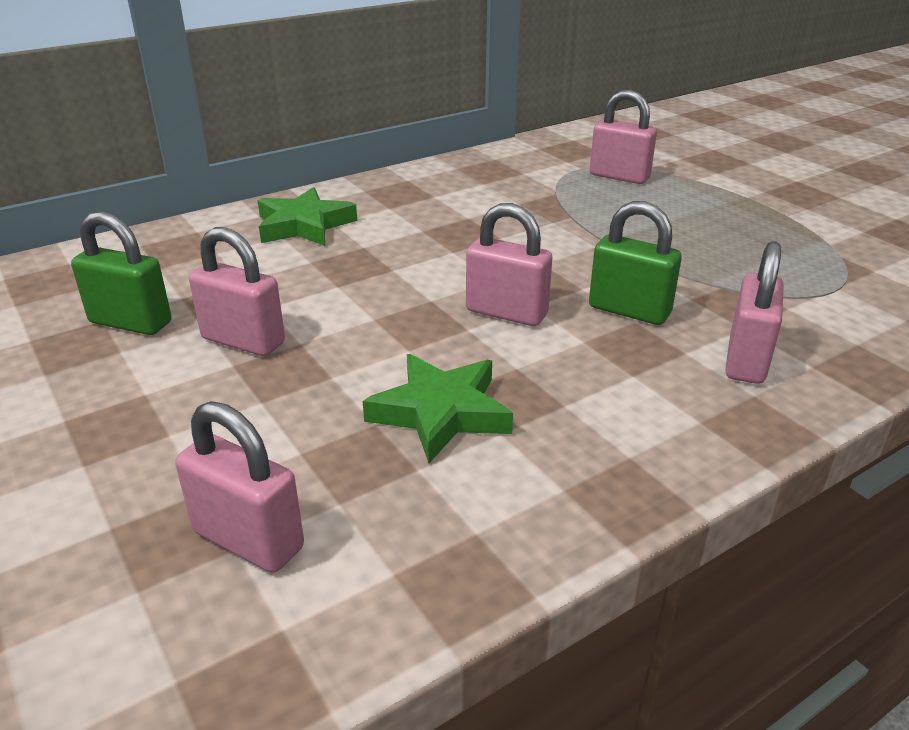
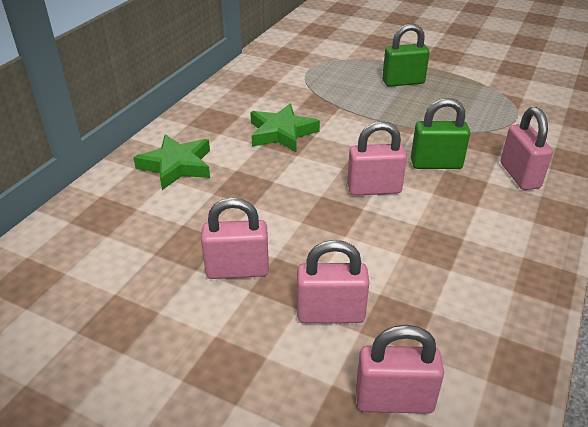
camera: 30 degrees left, 5 degrees up
(130, 322) = (140, 287): green padlock -> green padlock (403, 82)
(441, 413) = (408, 271): green star -> green star (282, 133)
(619, 176) = (338, 69): pink padlock -> pink padlock (330, 314)

